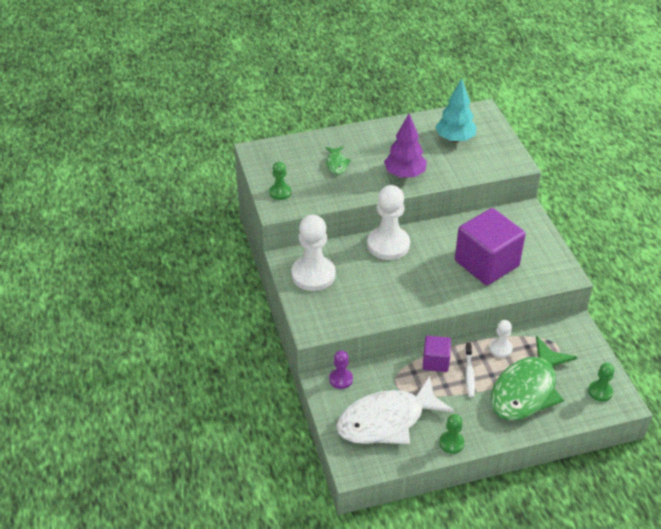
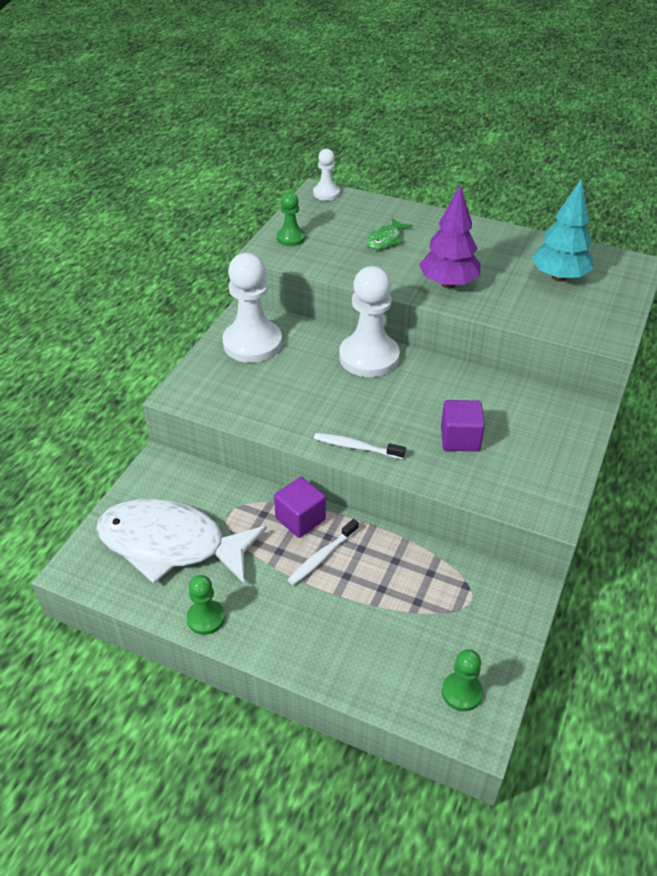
camera: 40 degrees right, 0 degrees up
(341, 379) = (181, 472): purple pawn -> none
(443, 300) = (356, 447): none -> white toothbrush
(486, 263) = (460, 439): purple cube -> purple cube, size x0.51
(500, 349) = (393, 554): white pawn -> white pawn (326, 193)
(527, 390) = (368, 622): green fish -> none

